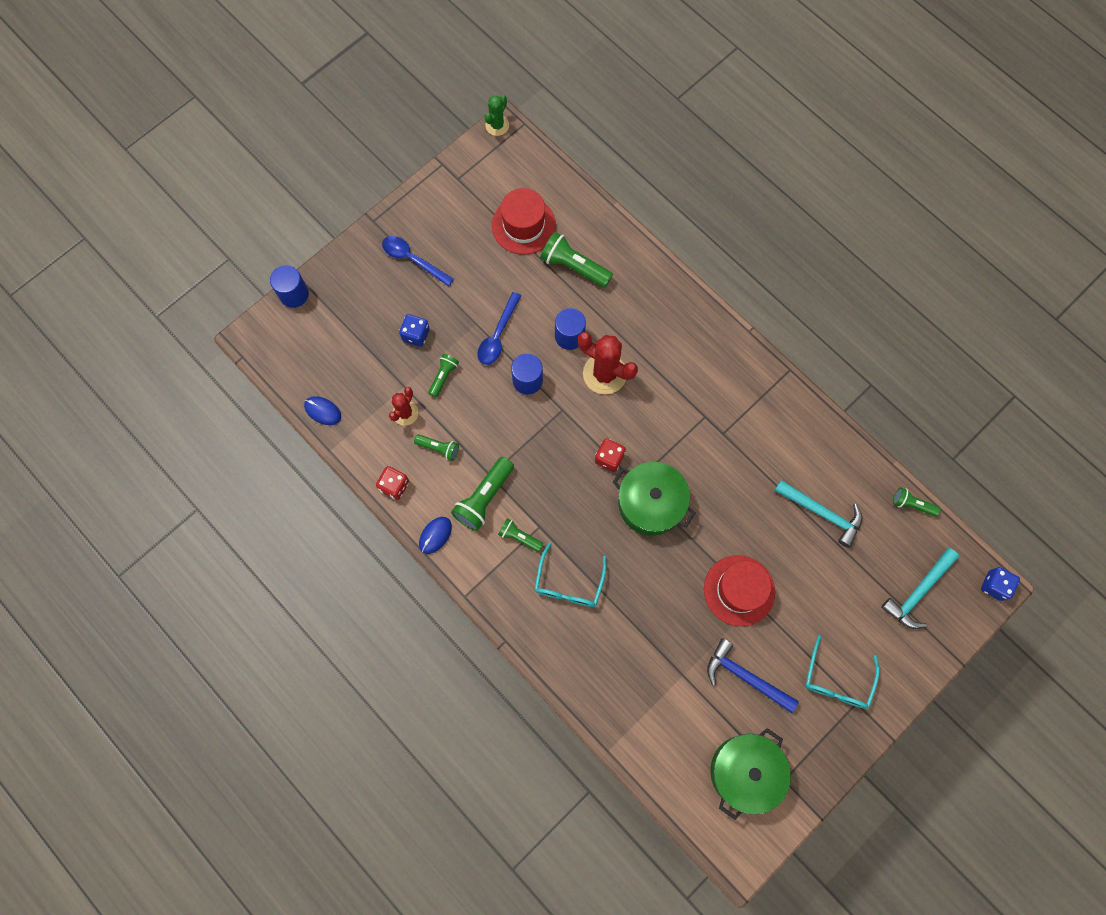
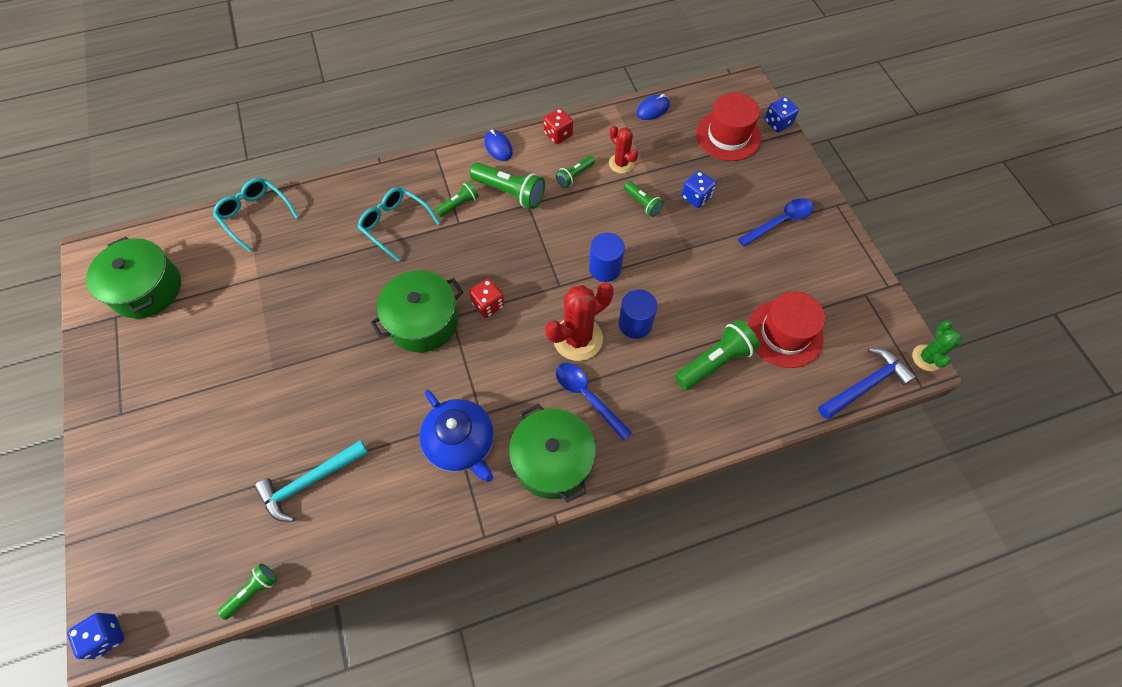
camera: 115 degrees right, 10 degrees down
(294, 294) = (777, 123): blue cylinder -> blue dice
(484, 498) = (510, 192): green flashlight -> green flashlight turned 150 degrees clockwise
(497, 125) = (926, 358): green cactus -> green cactus turned 45 degrees clockwise
(498, 335) = (665, 262): blue spoon -> blue spoon (587, 396)
(712, 348) = (553, 460): none -> green pot
(734, 419) = (461, 443): none -> blue teapot
(739, 590) = (293, 360): red hat -> red hat (728, 135)
(745, 676) = (218, 327): blue hammer -> blue hammer (865, 385)
(837, 680) = (152, 406): turquoise glasses -> turquoise glasses (255, 215)
(918, 592) = (165, 539): turquoise hammer -> none

